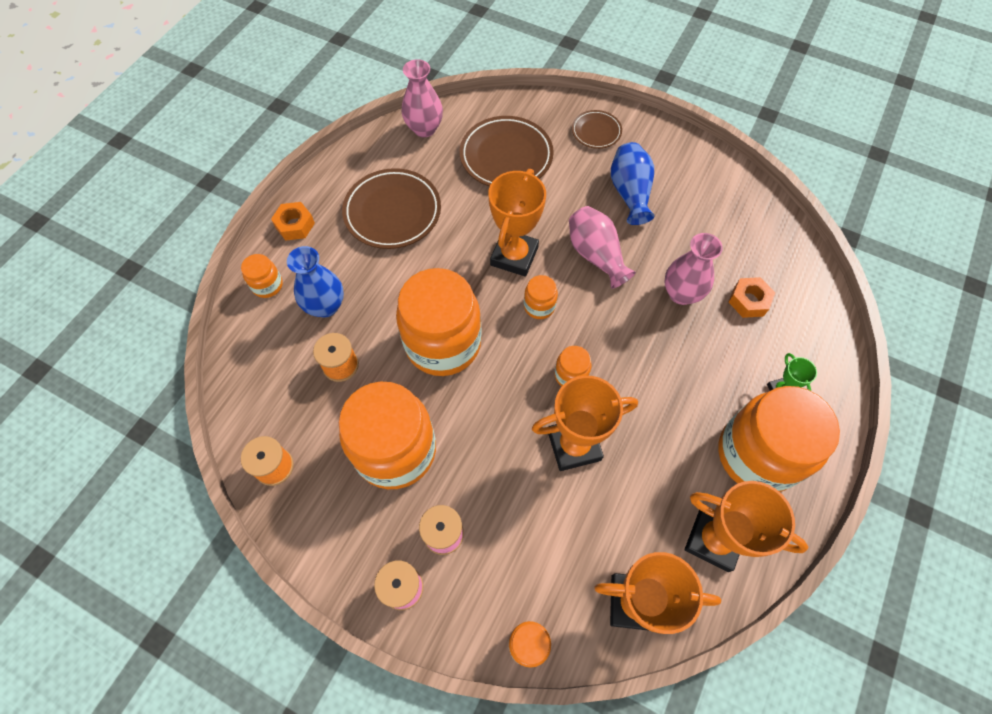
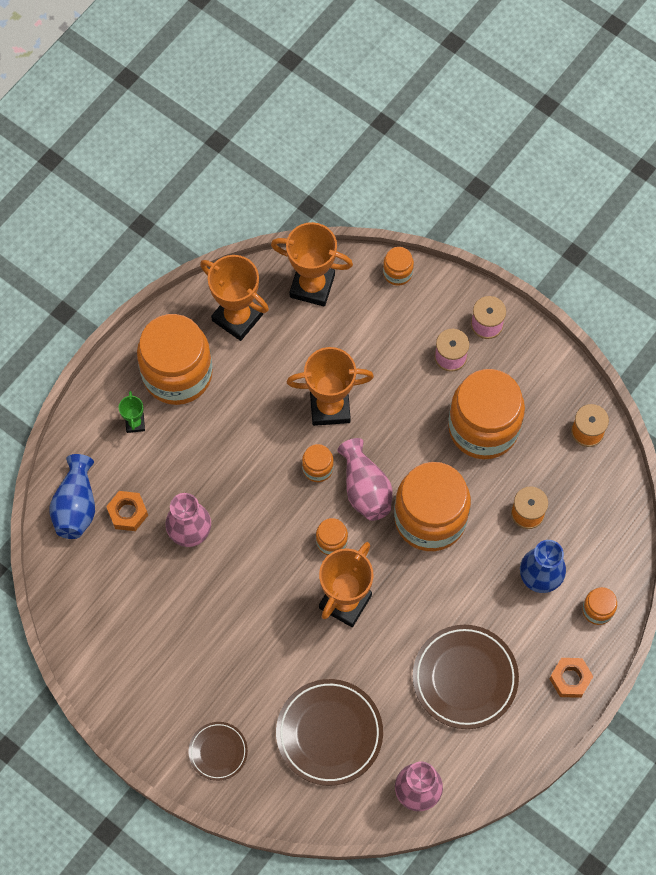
camera: 170 degrees left, 5 degrees up
(596, 255) = (262, 588): pink vase -> pink vase (365, 489)
(630, 193) = (204, 659): blue vase -> blue vase (76, 506)

